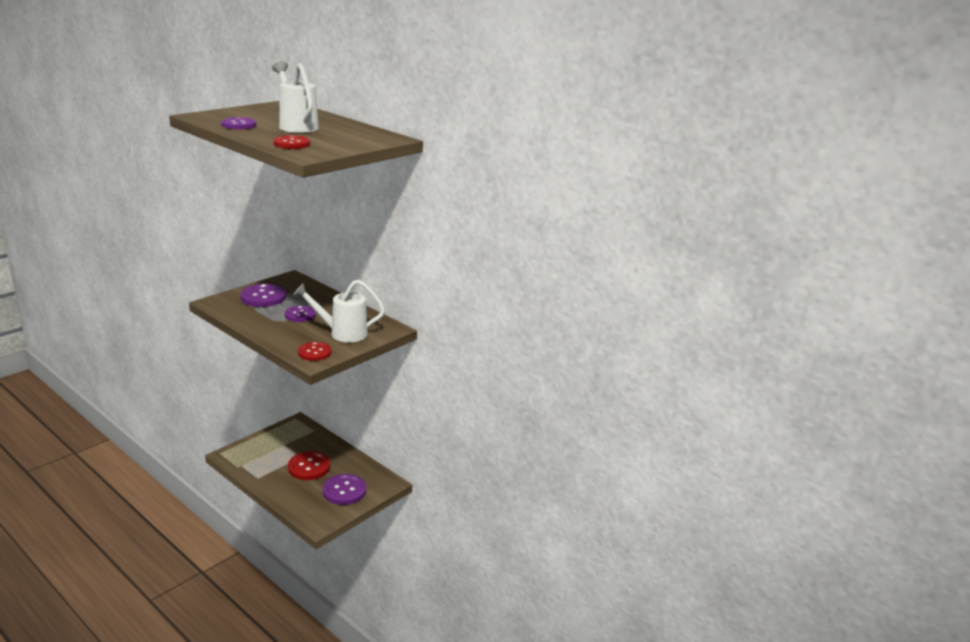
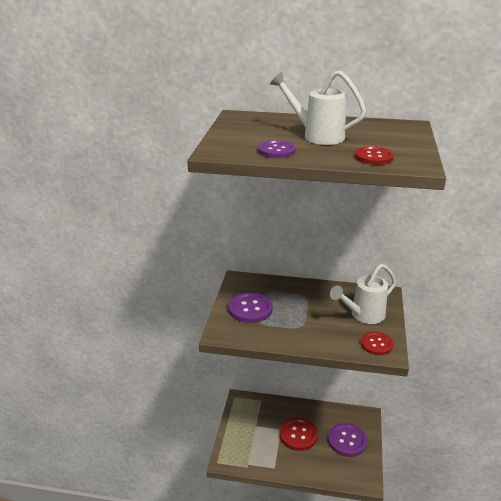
camera: 30 degrees left, 5 degrees up
(300, 315) = (306, 313): purple button -> none

